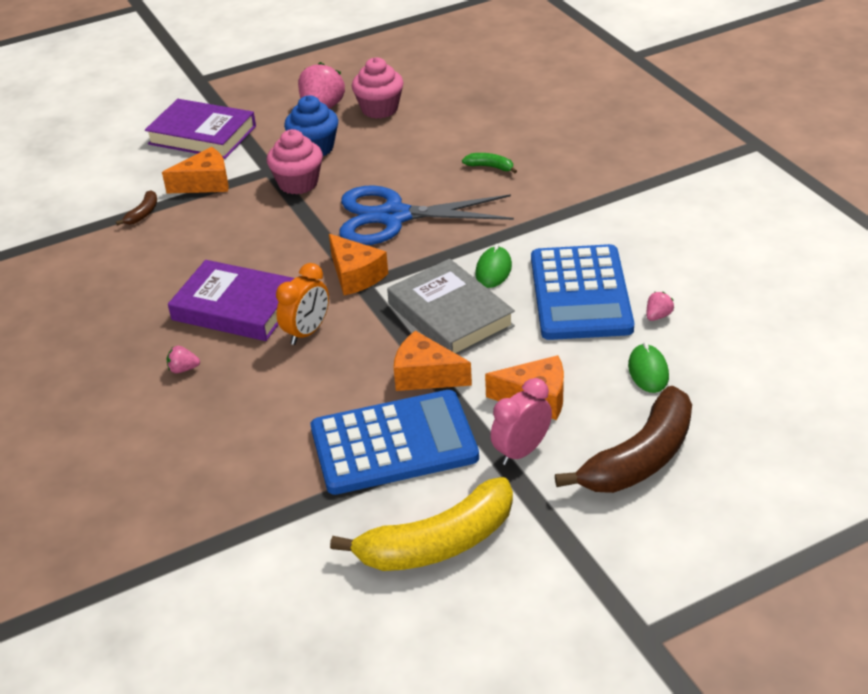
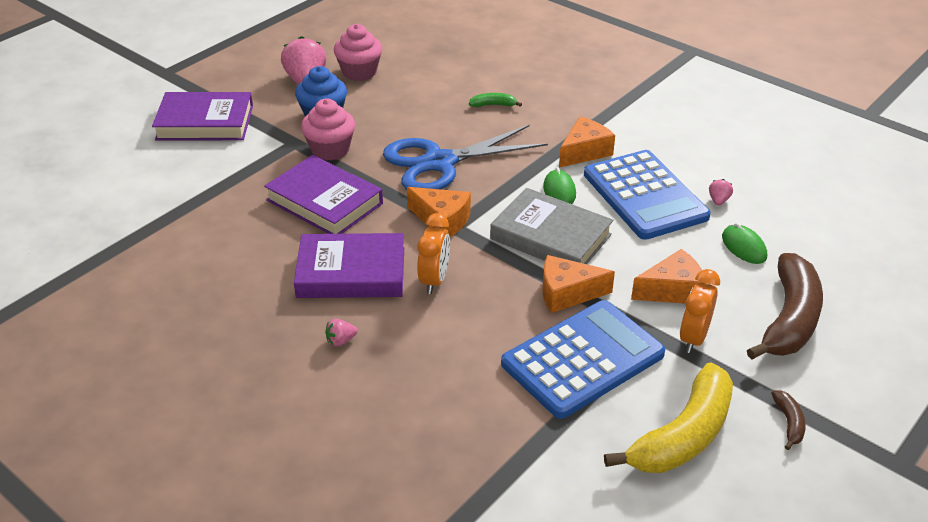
camera: 25 degrees left, 0 degrees up
(143, 213) = (196, 205): brown banana -> brown banana (789, 423)
(205, 183) = (239, 166): orange cheese -> orange cheese (584, 152)
(258, 234) = (324, 202): none -> purple book
(521, 451) = (693, 338): pink clock -> orange clock

